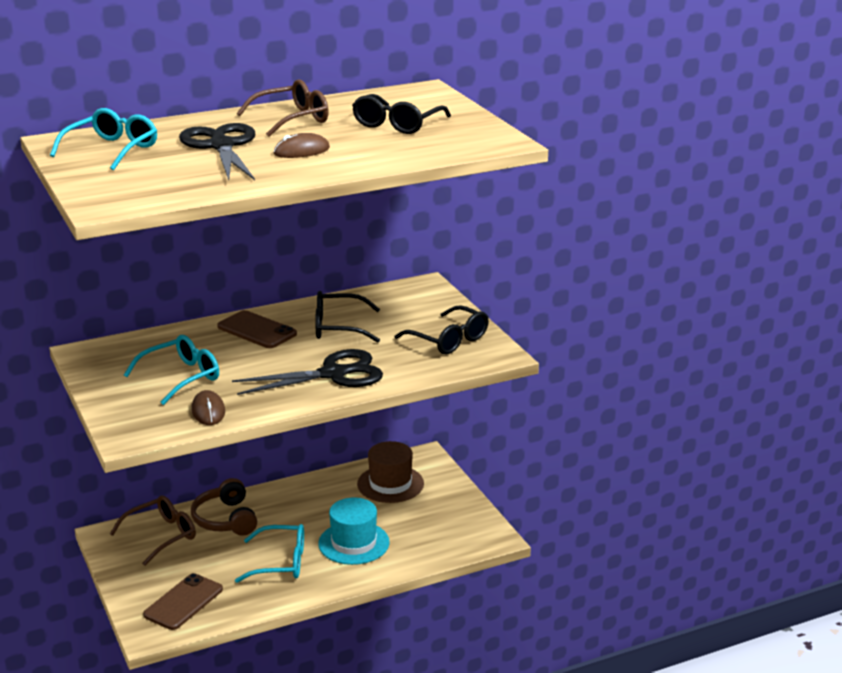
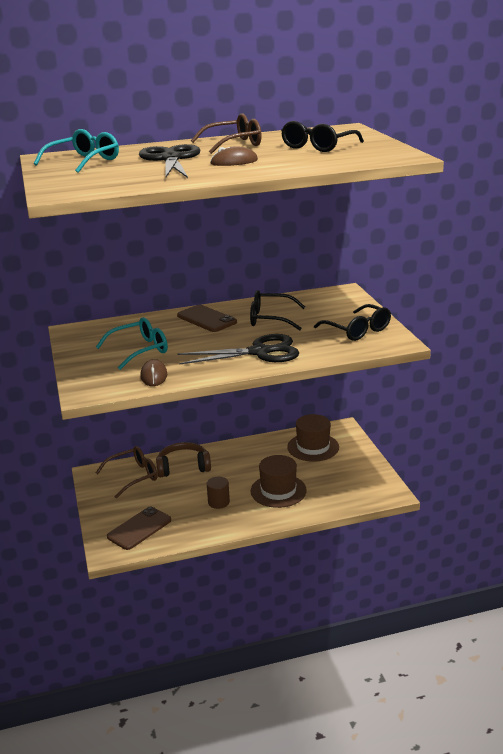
camera: 10 degrees right, 0 degrees up
(225, 519) = (183, 467): brown headphones -> brown headphones turned 90 degrees clockwise
(280, 562) = (218, 502): turquoise glasses -> brown cylinder
(353, 543) = (278, 491): turquoise hat -> brown hat

